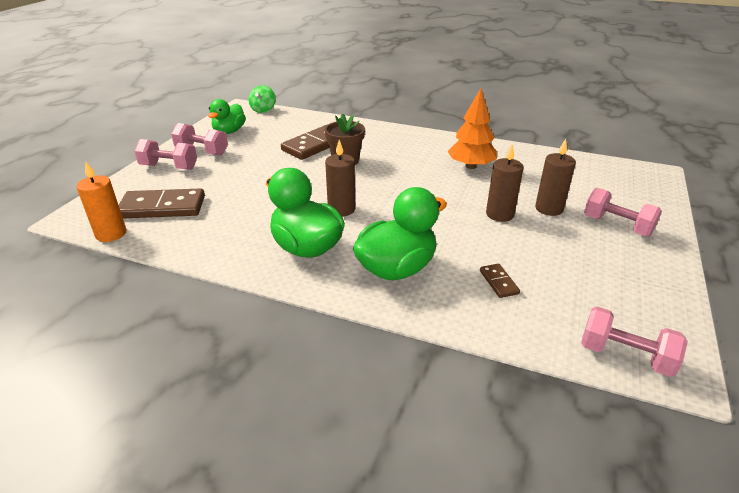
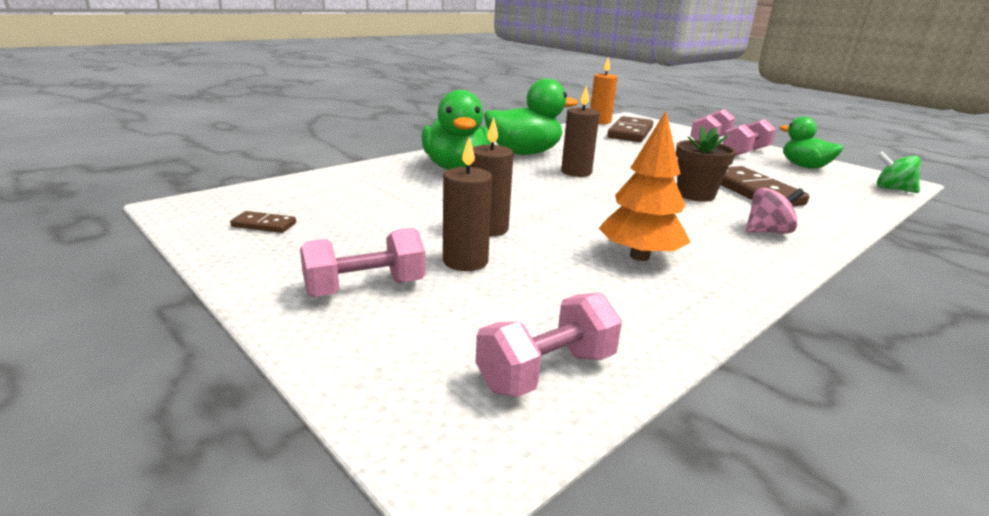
camera: 115 degrees right, 10 degrees down
(389, 139) = (768, 231): none -> pink spinning top
(498, 282) = (383, 191): brown domino -> brown domino (264, 225)
(625, 356) = (231, 198): pink dumbbell -> pink dumbbell (546, 371)

